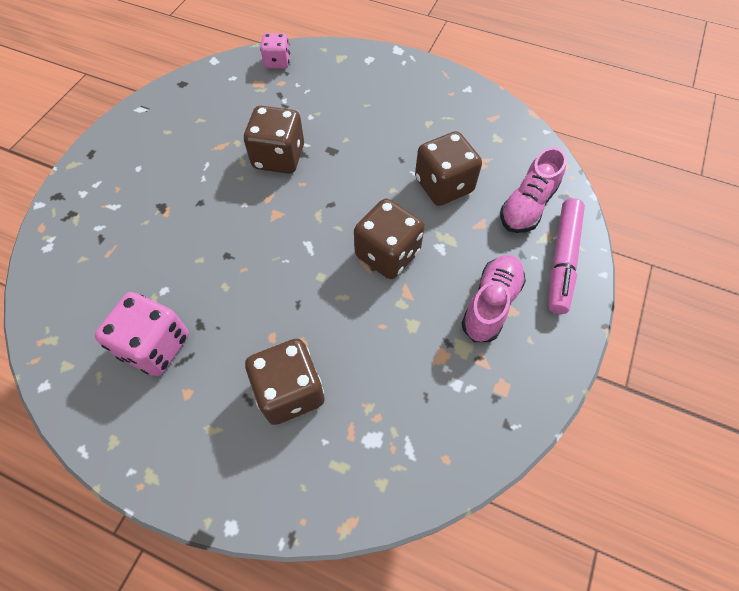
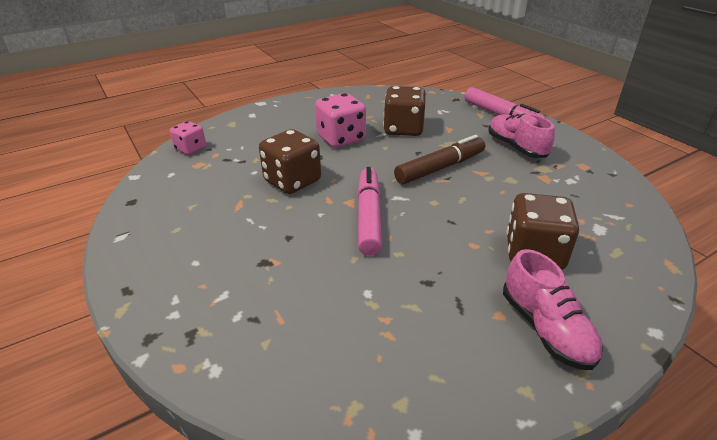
camera: 55 degrees left, 25 degrees down
(155, 346) = (429, 319): pink dice -> pink dice (341, 138)
(263, 239) = (369, 217): none -> pink marker
(387, 254) = (440, 168): brown dice -> brown marker
(527, 205) = (450, 111): pink shoe -> pink shoe (545, 328)

